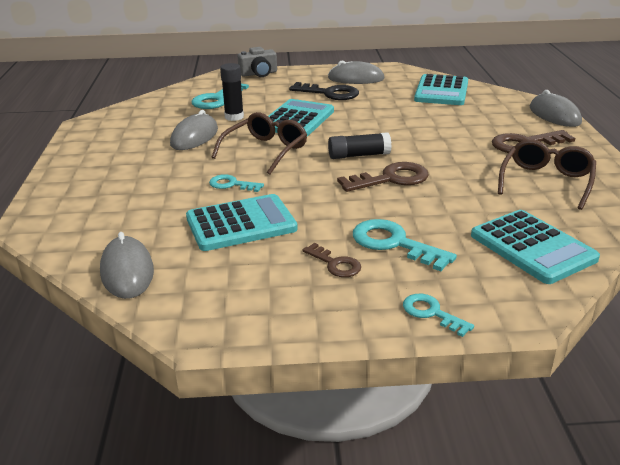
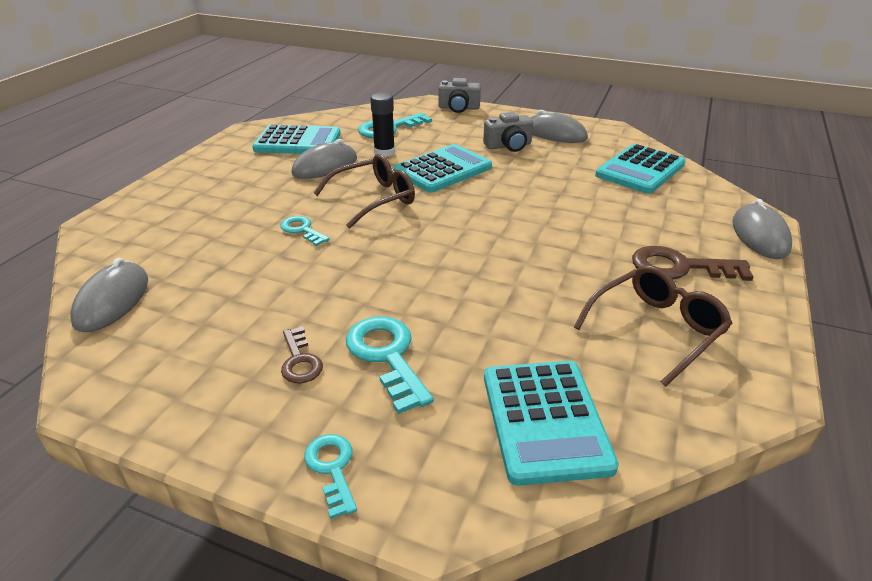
camera: 25 degrees right, 5 degrees up
(241, 224) = (263, 279): turquoise calculator -> turquoise calculator (298, 142)
(330, 93) = (508, 146): black key -> grey camera
(359, 155) = (463, 229): black glue stick -> none
(391, 179) = (468, 269): brown key -> none

